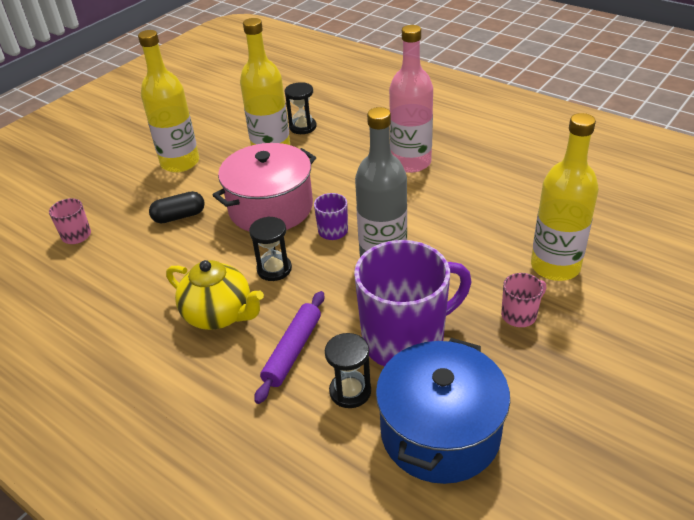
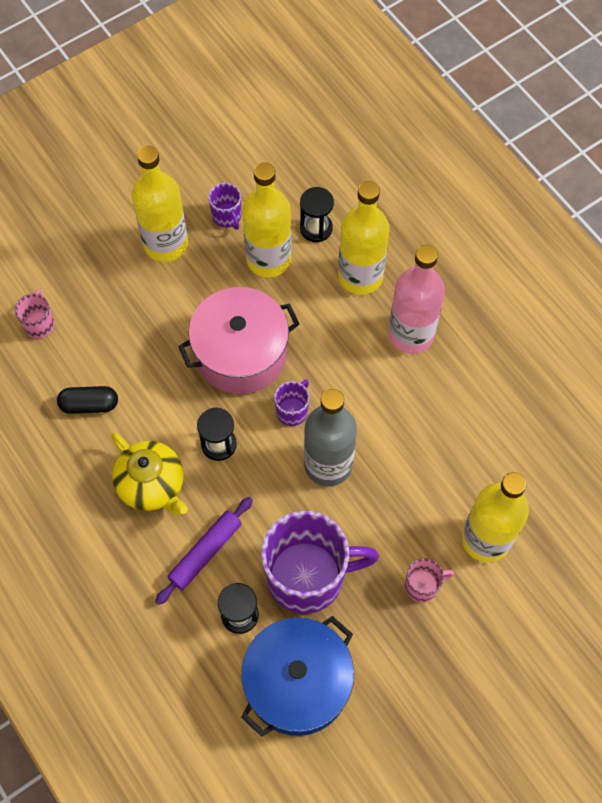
camera: 15 degrees right, 25 degrees up
(179, 216) = (146, 333): black capsule -> black capsule (89, 405)
(227, 137) = (227, 216): none -> purple mug
(351, 142) = (360, 276): none -> yellow bottle

